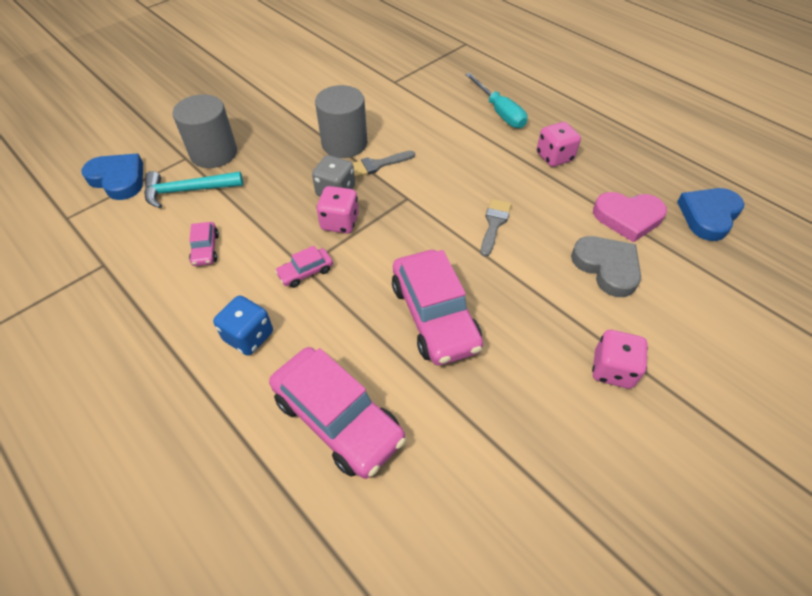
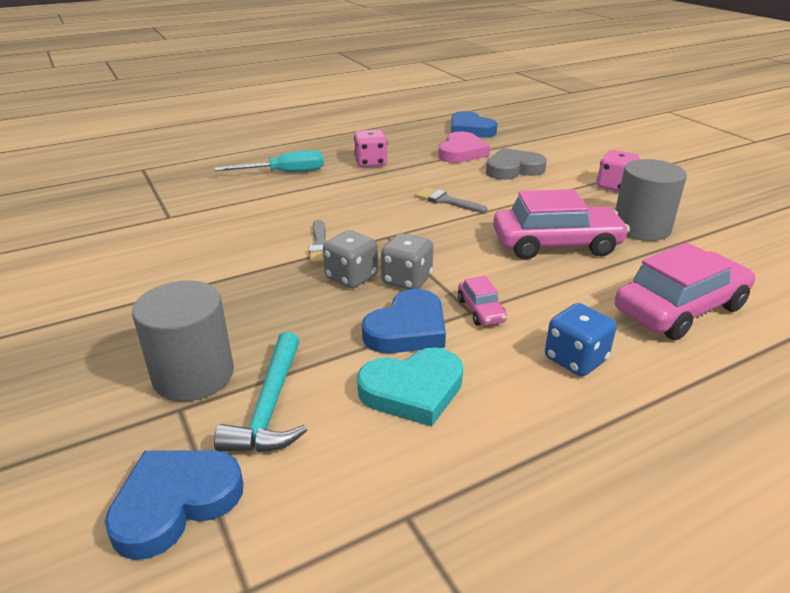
camera: 75 degrees left, 20 degrees down
(206, 249) = (413, 390): pink car -> turquoise heart
(273, 234) = (407, 329): none -> blue heart
(340, 222) = (407, 280): pink dice -> grey dice
(344, 143) = (264, 262): grey cylinder -> grey cylinder (641, 228)

